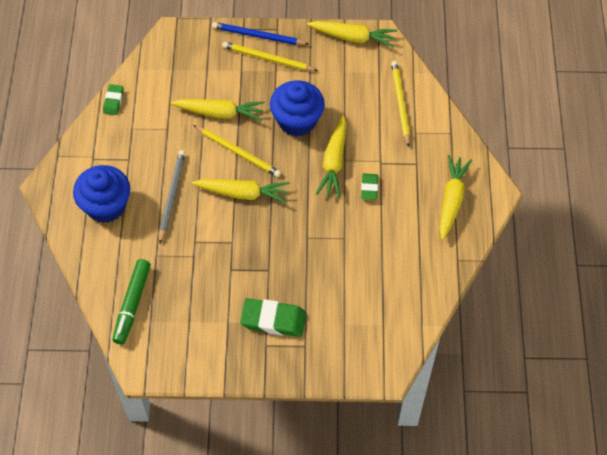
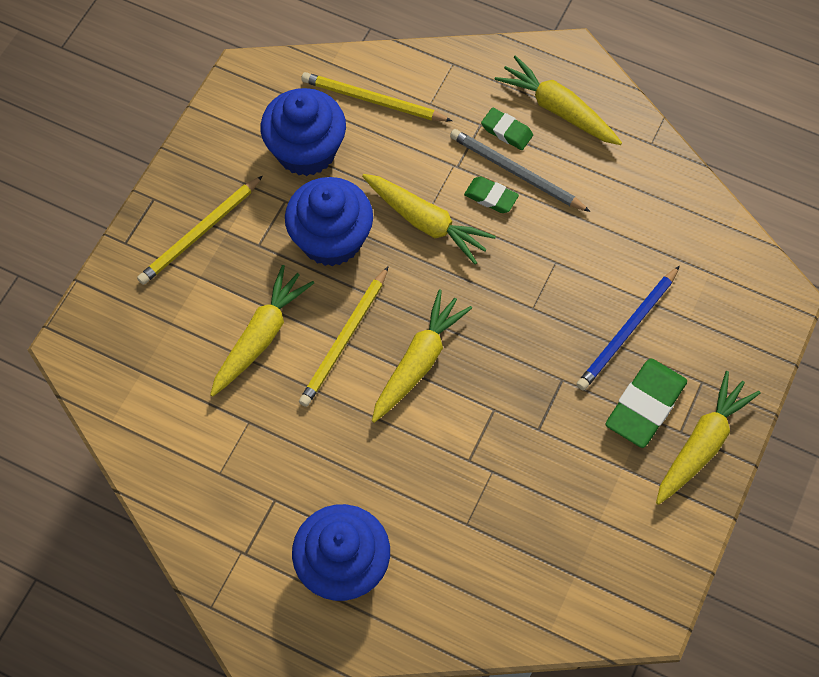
camera: 65 degrees left, 5 degrees up
(113, 101) = (152, 481): green eraser -> green eraser (506, 131)
(132, 304) = (535, 590): green marker -> none
(172, 196) = (373, 462): grey pencil -> grey pencil (516, 172)
(238, 152) = (344, 339): yellow pencil -> yellow pencil turned 150 degrees clockwise
(258, 36) = (151, 229): blue pencil -> blue pencil (627, 331)
(347, 85) = (306, 151): none -> blue cupcake
(353, 37) = (228, 109): yellow carrot -> yellow carrot (701, 444)

